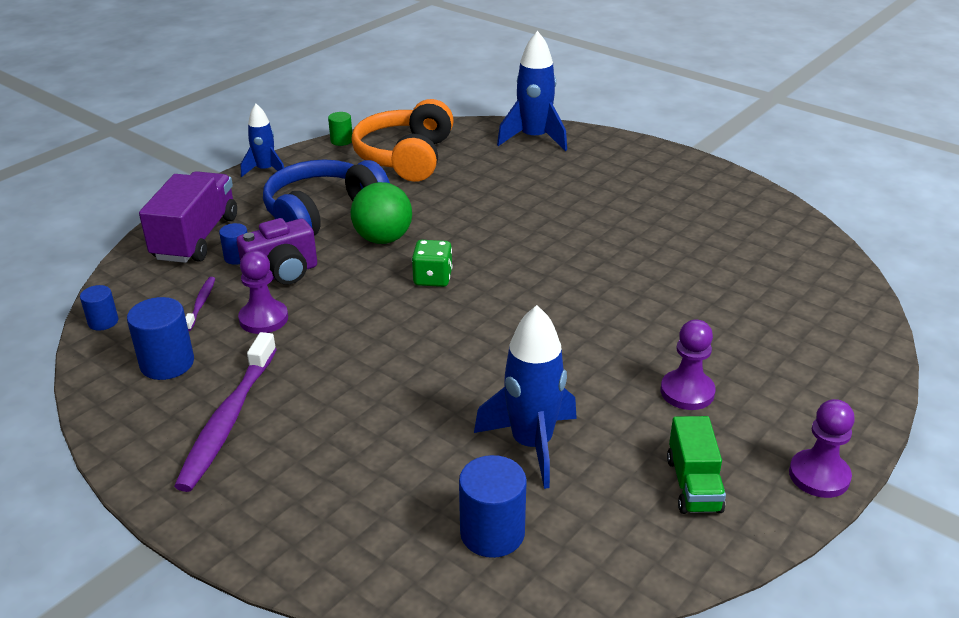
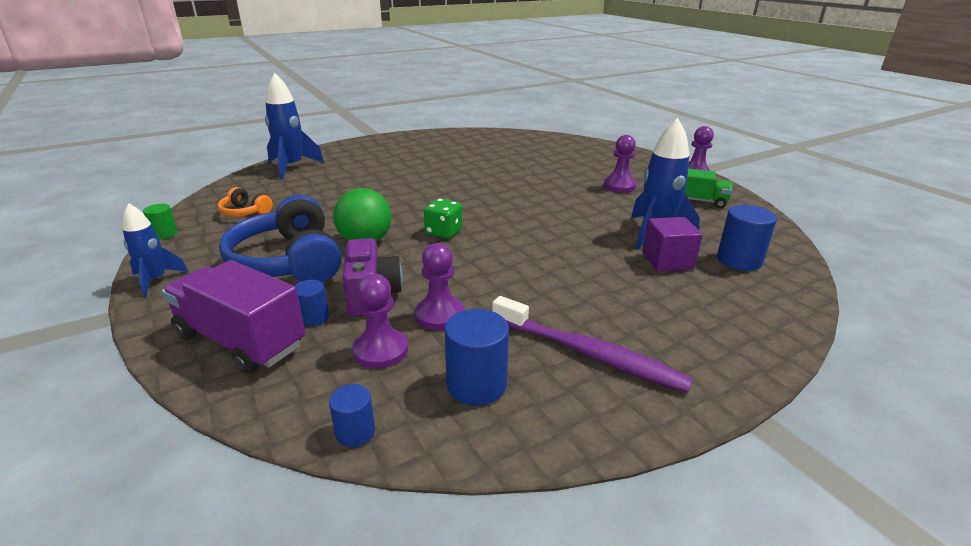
camera: 70 degrees left, 5 degrees down
(201, 303) = (380, 350): purple toothbrush -> purple pawn
(406, 157) = (245, 212): orange headphones -> orange headphones, size x0.47
(453, 461) = (667, 261): none -> purple cube

